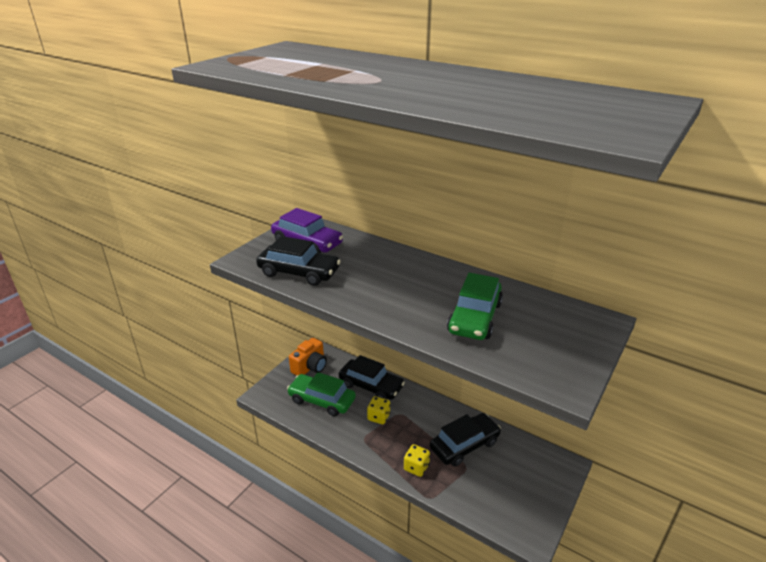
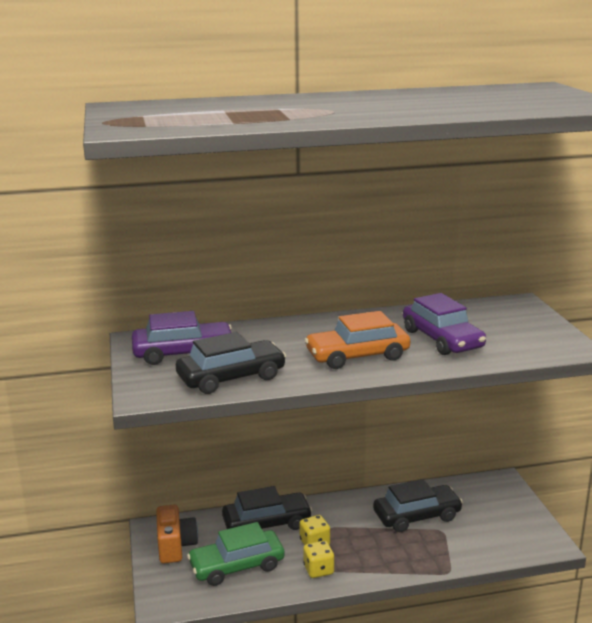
camera: 45 degrees left, 10 degrees down
(393, 298) = (357, 356): none -> orange car
(416, 467) = (406, 558): yellow dice -> yellow dice (318, 570)
(464, 445) = (417, 516): black car -> black car turned 60 degrees clockwise
(474, 317) = (442, 339): green car -> purple car

